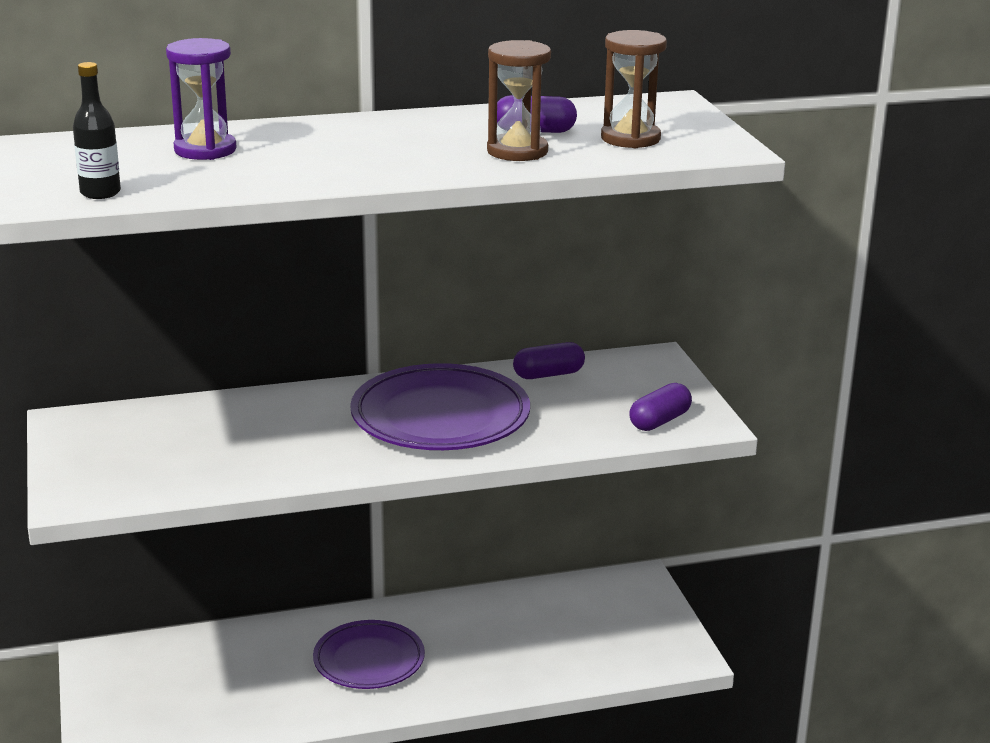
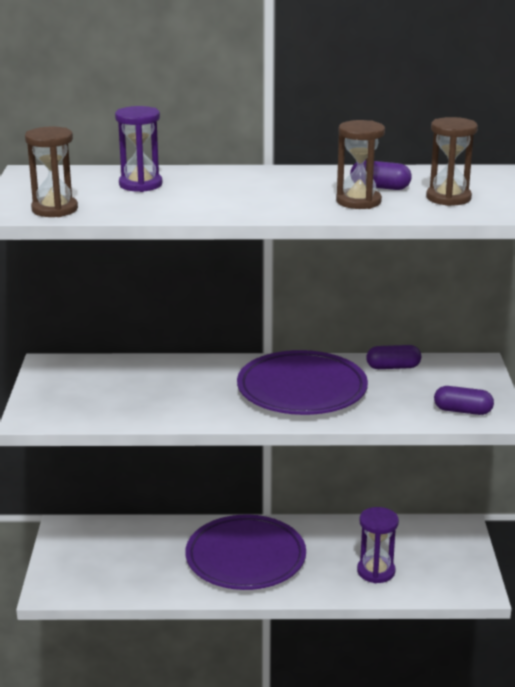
camera: 15 degrees right, 0 degrees up
(100, 193) = (54, 209): black bottle -> brown hourglass
(369, 660) = (245, 558): purple plate -> purple plate, size x1.50
(548, 652) = (376, 571): none -> purple hourglass
(659, 421) = (462, 411): purple capsule -> purple capsule turned 45 degrees clockwise

